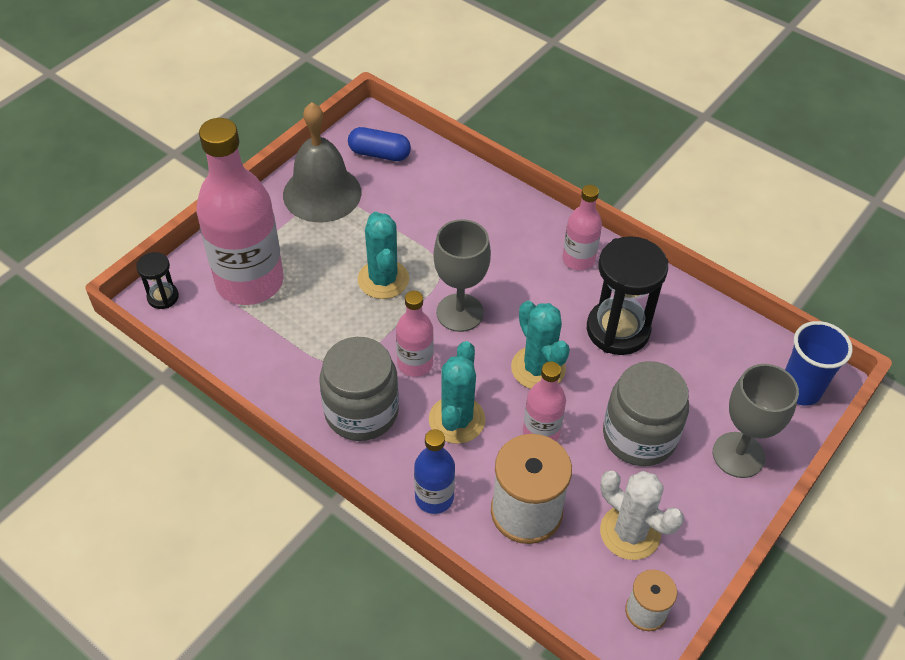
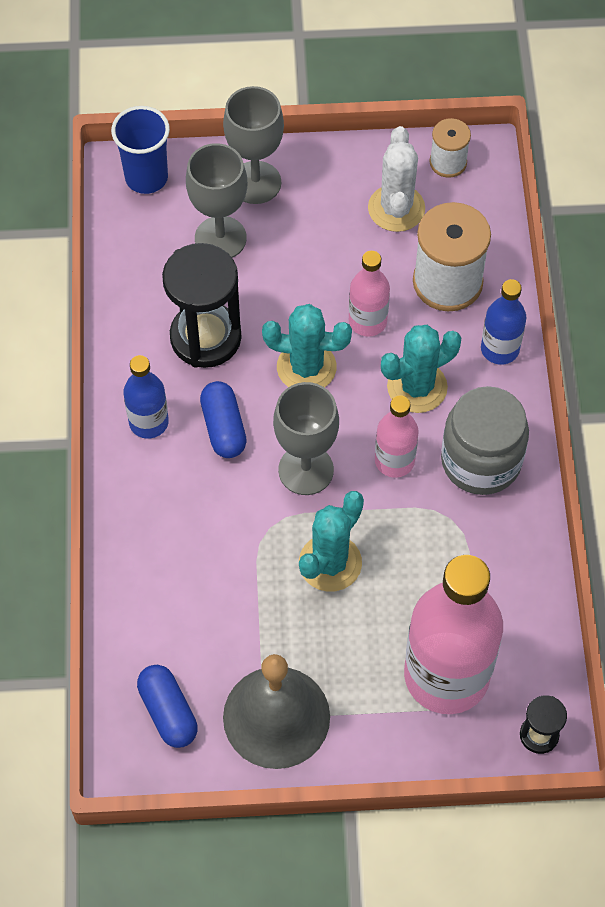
camera: 130 degrees left, 10 degrees up
(536, 293) = (223, 427): none -> blue capsule
(538, 368) = (306, 367): turquoise cactus -> turquoise cactus turned 75 degrees clockwise
(578, 259) = (148, 422): pink bottle -> blue bottle
(639, 436) = (303, 255): grey jar -> none
(700, 396) = (220, 238): none -> grey goblet

